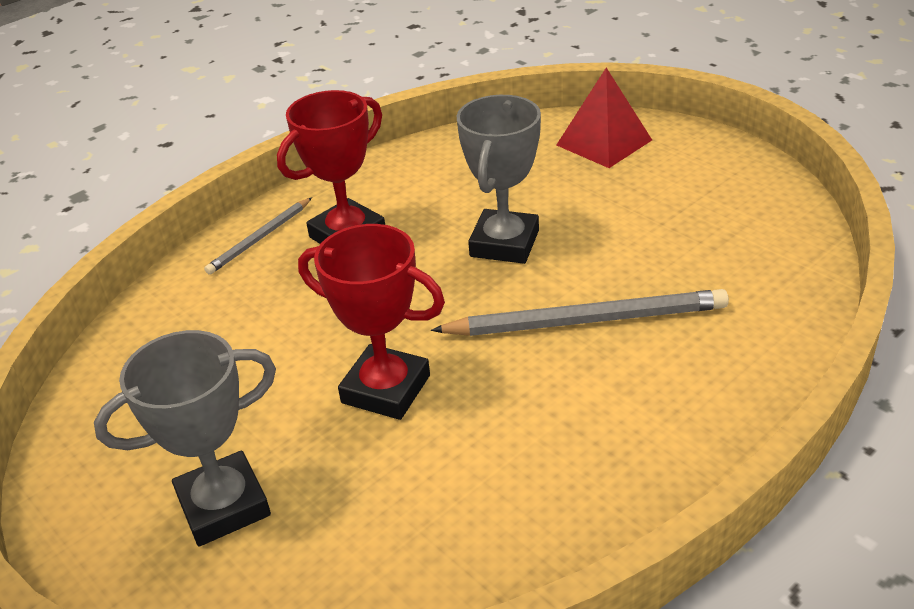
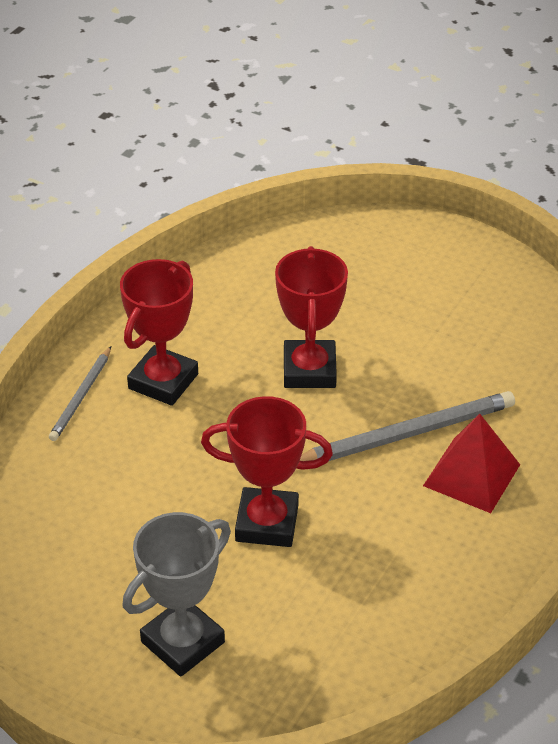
camera: 20 degrees left, 5 degrees up
(504, 243) = (309, 370): grey trophy -> red trophy
(604, 142) = (358, 249): red pyramid -> red pyramid (472, 475)

